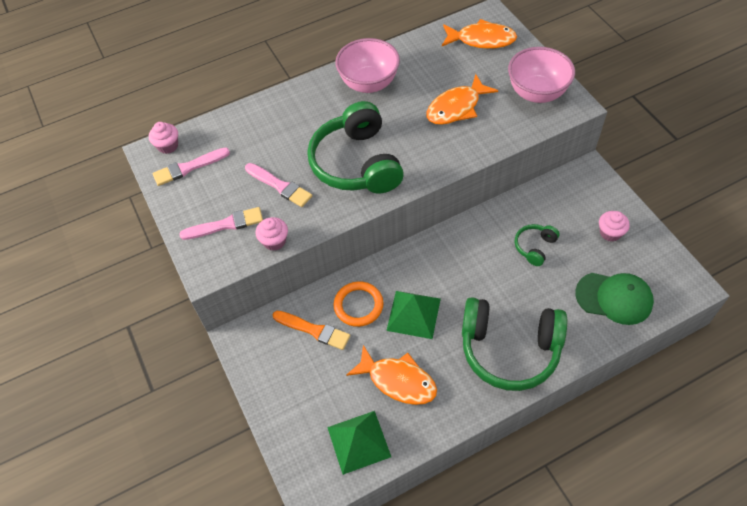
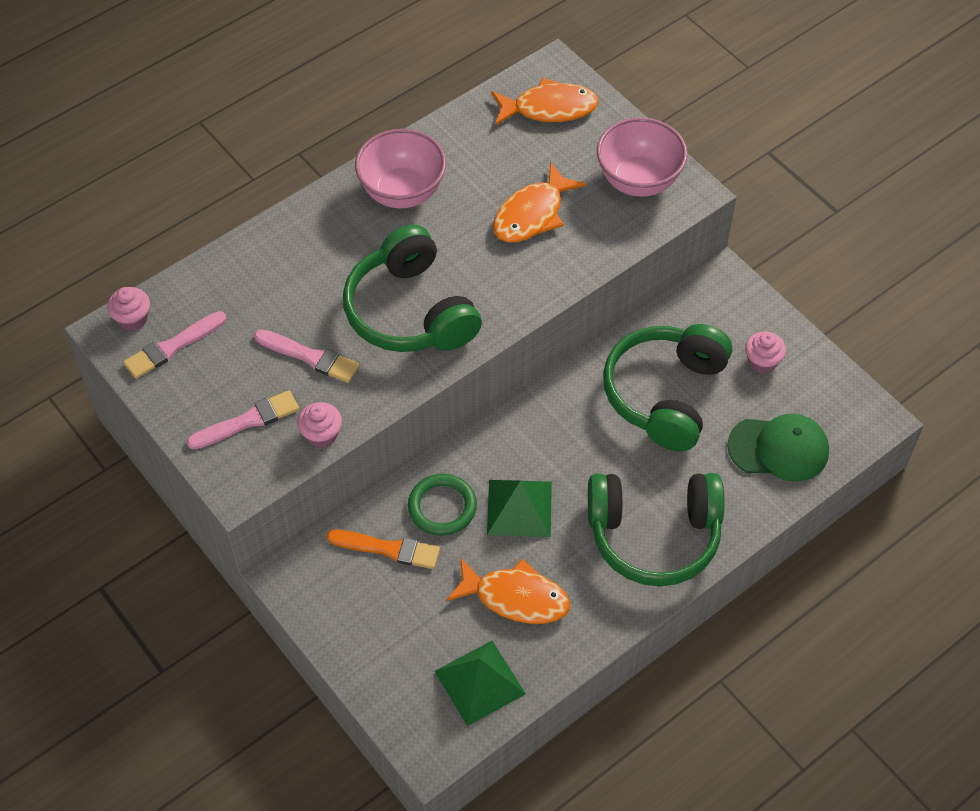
camera: 15 degrees left, 0 degrees up
(358, 305) = (442, 507): orange ring -> green ring
(535, 247) = (666, 394): green headphones -> green headphones, size x2.19

